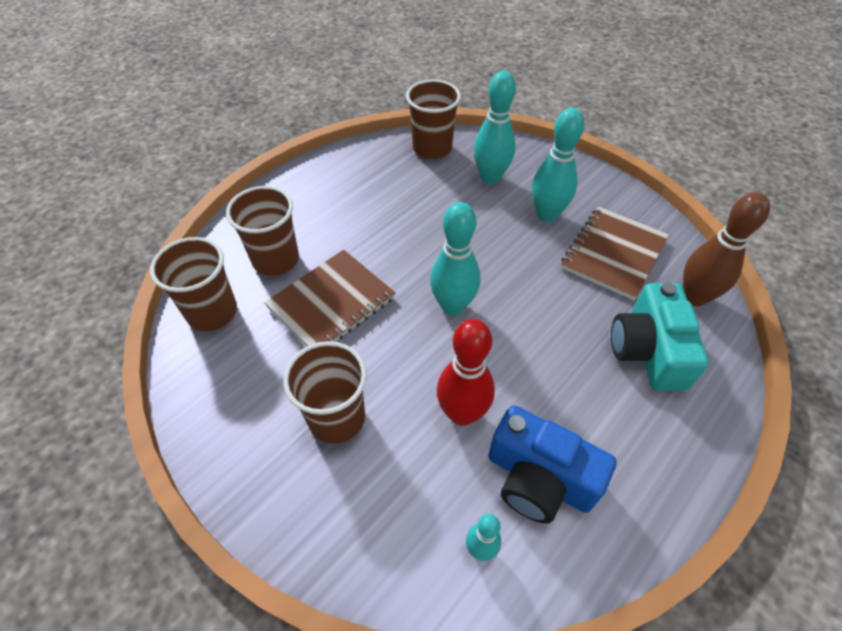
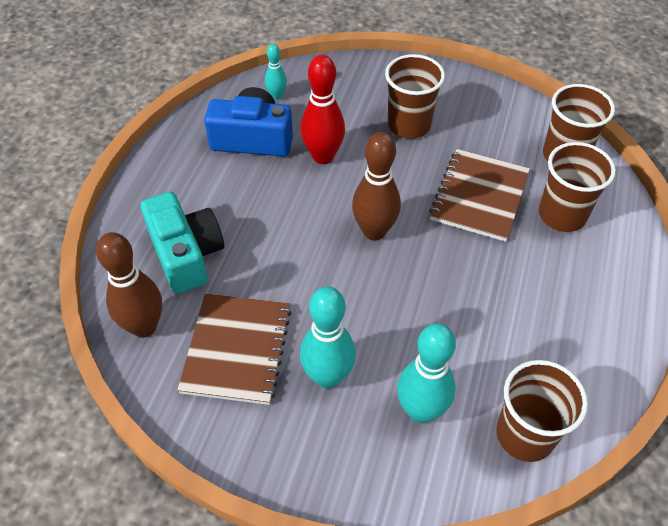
camera: 155 degrees right, 0 degrees up
(453, 306) = (374, 231): turquoise bowling pin -> brown bowling pin

